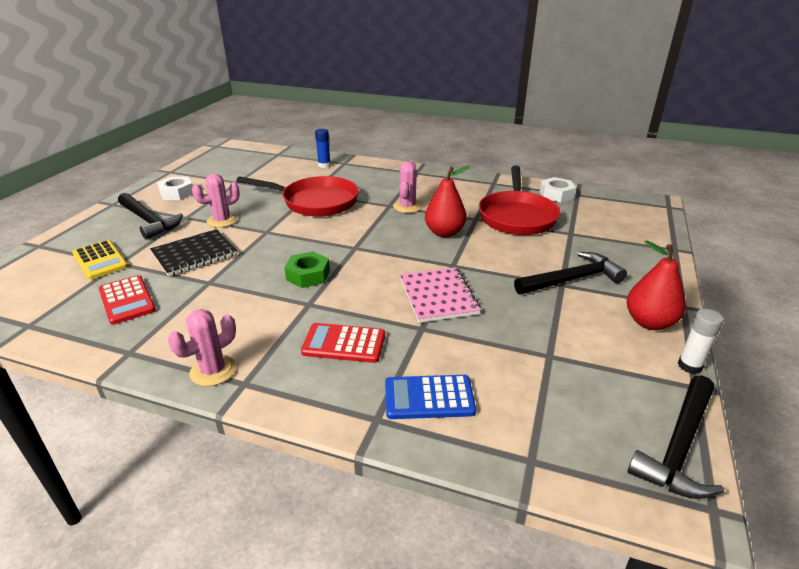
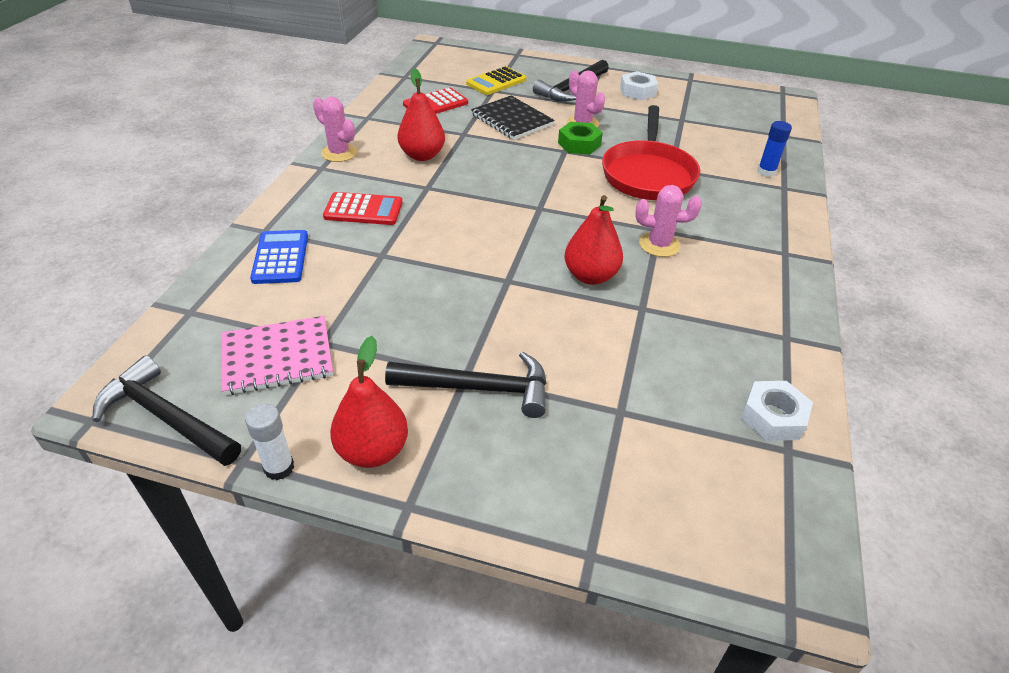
camera: 85 degrees right, 10 degrees up
(244, 308) = (422, 155): none -> red pear
(308, 275) = (478, 182): green nut -> green nut (579, 144)
(344, 343) = (363, 210): red calculator -> red calculator turned 90 degrees clockwise
(438, 296) = (439, 267): pink notebook -> pink notebook (277, 357)
(517, 216) = (664, 353): red pan -> none
(571, 279) = (478, 388): black hammer -> black hammer turned 60 degrees counterclockwise

